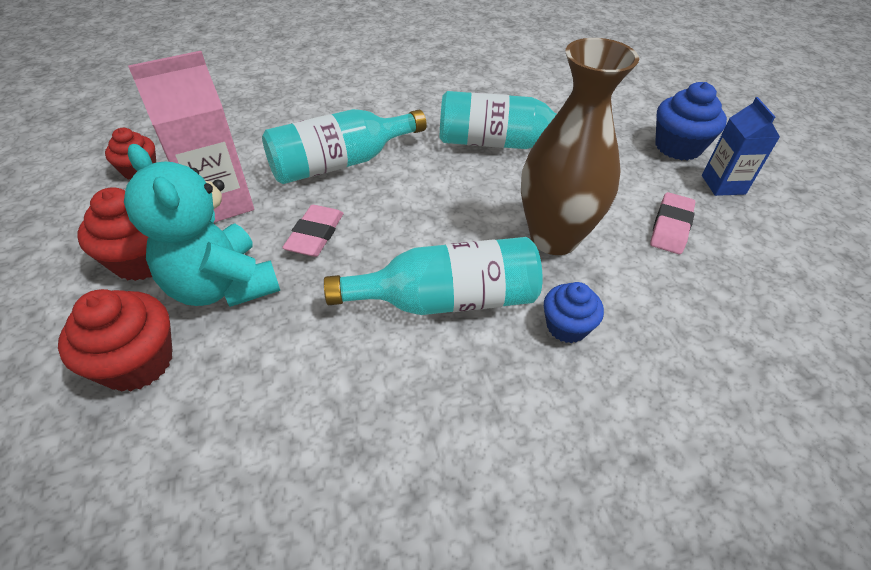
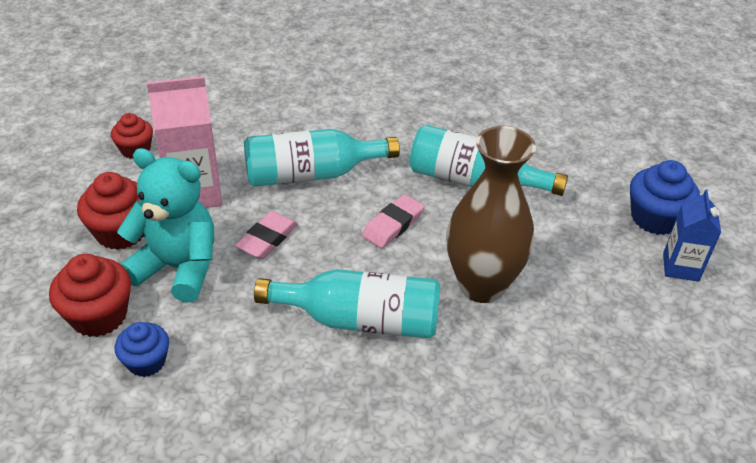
camera: 15 degrees right, 5 degrees down
(222, 286) = (178, 268): turquoise teddy bear -> turquoise teddy bear turned 135 degrees clockwise
(566, 326) = (456, 366): blue cupcake -> blue cupcake (146, 362)
(670, 227) = (601, 298): pink eraser -> pink eraser (393, 225)

